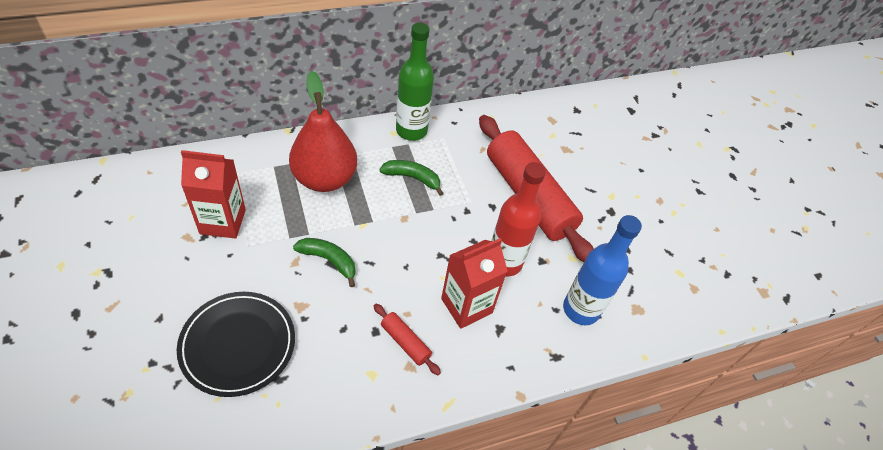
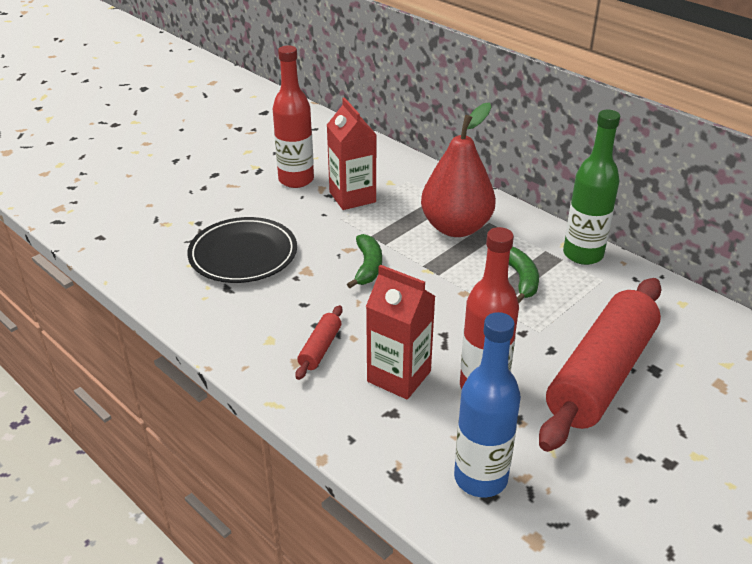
camera: 70 degrees right, 15 degrees down
(155, 249) = (296, 180): none -> red bottle

